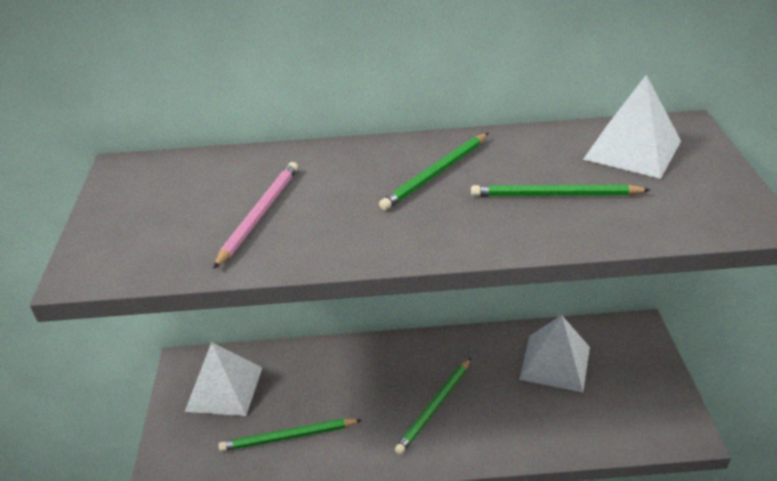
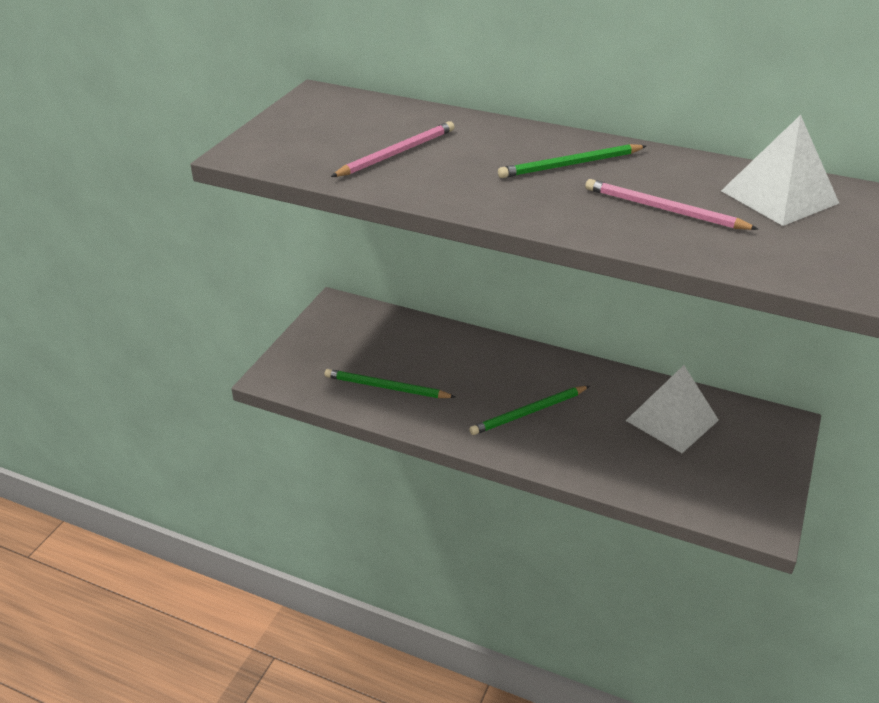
camera: 25 degrees right, 0 degrees up
(224, 389) = (356, 334): white pyramid -> none
(554, 195) = (664, 209): green pencil -> pink pencil

